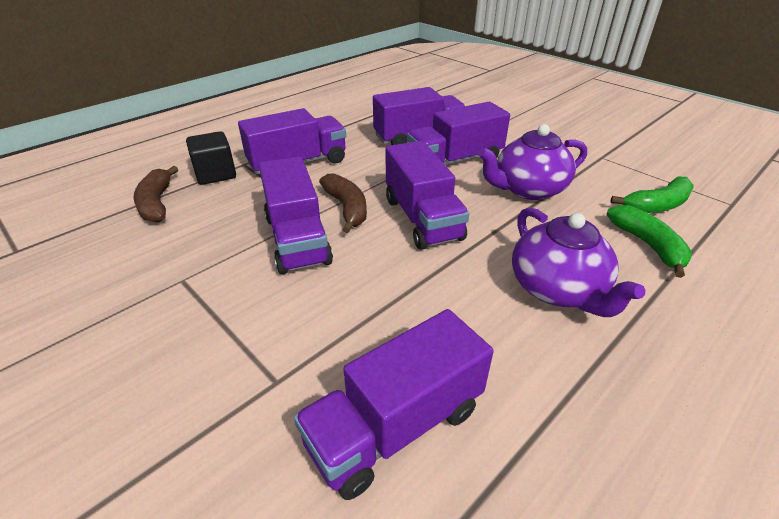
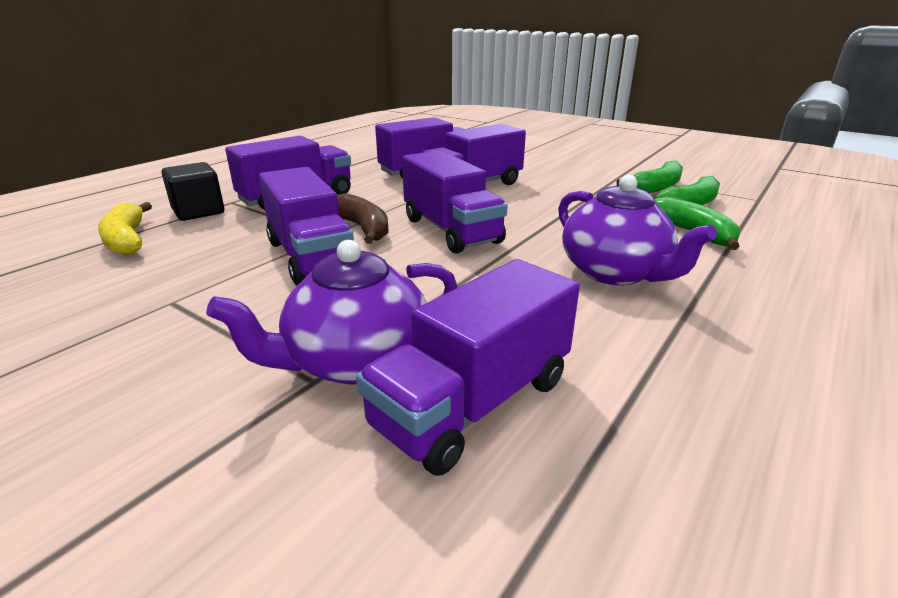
camera: 10 degrees left, 10 degrees down
(157, 203) = (127, 240): brown banana -> yellow banana
(528, 189) = (556, 201): purple teapot -> purple teapot (355, 361)
(631, 178) = (656, 187): none -> green banana

